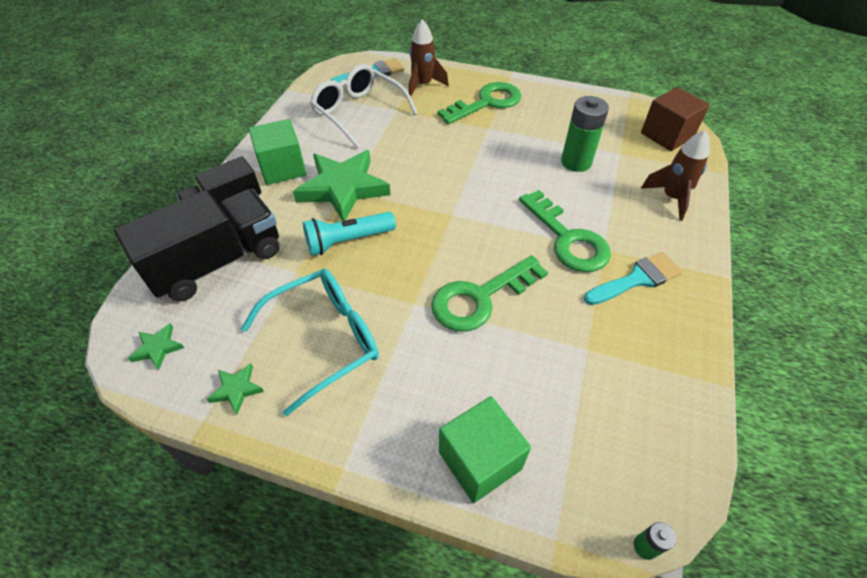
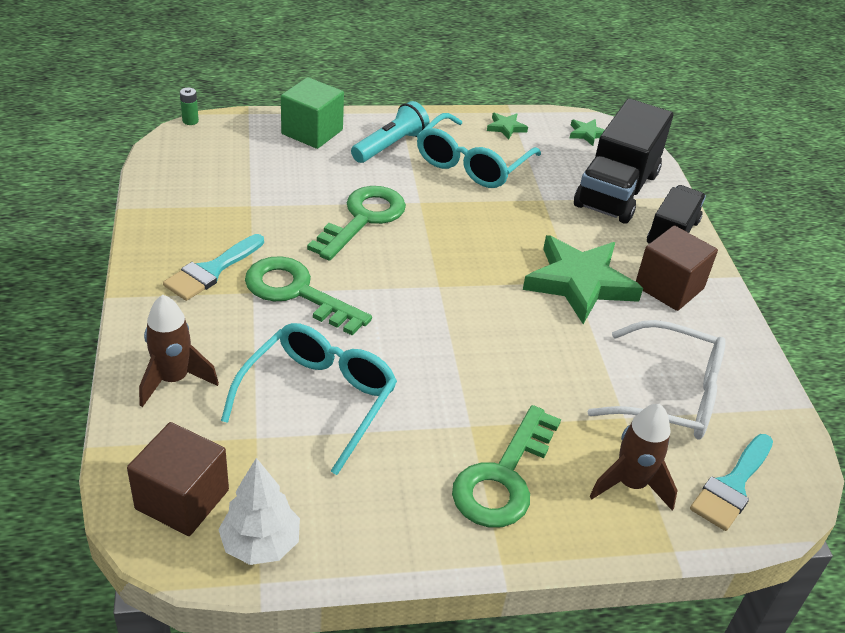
camera: 150 degrees right, 10 degrees down
(282, 168) = (669, 287): green cube -> brown cube
(348, 241) = (522, 234): turquoise flashlight -> turquoise flashlight (390, 146)
(576, 162) = (318, 400): green battery -> turquoise glasses
(626, 109) = (260, 544): none -> white tree

